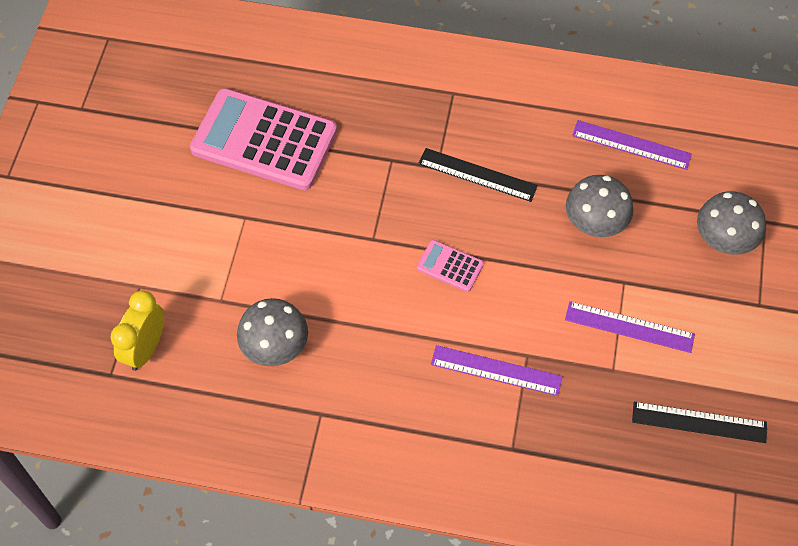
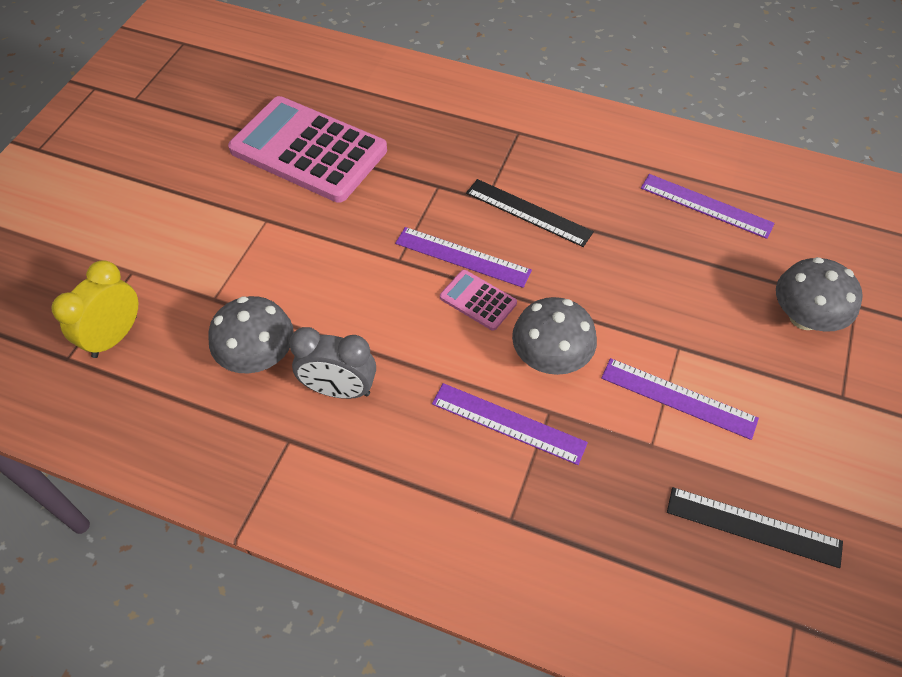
camera: 10 degrees right, 5 degrees down
(351, 364) = (339, 389): none -> grey clock
(428, 227) = (462, 257): none -> purple ruler
(595, 222) = (653, 278): grey mushroom -> grey mushroom (550, 357)

